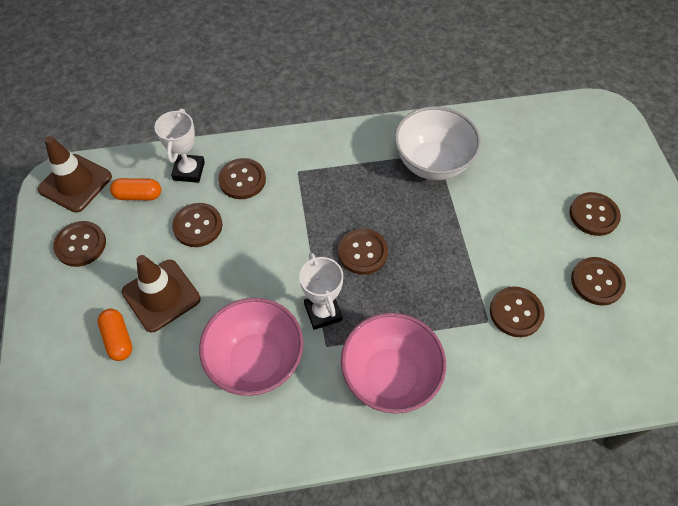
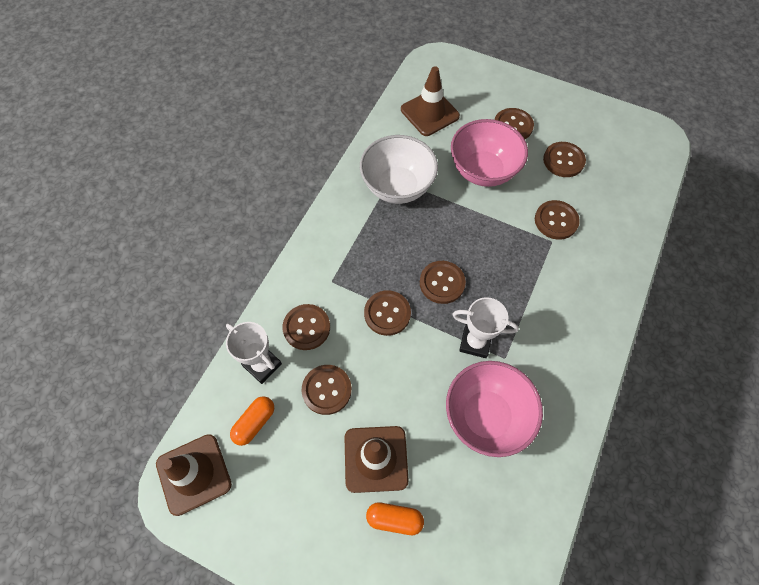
camera: 55 degrees left, 5 degrees up
(80, 245) = (270, 504): brown button -> brown button (387, 313)
(390, 376) = (556, 330): pink bowl -> pink bowl (483, 170)
(537, 141) = (429, 113): none -> brown traffic cone

